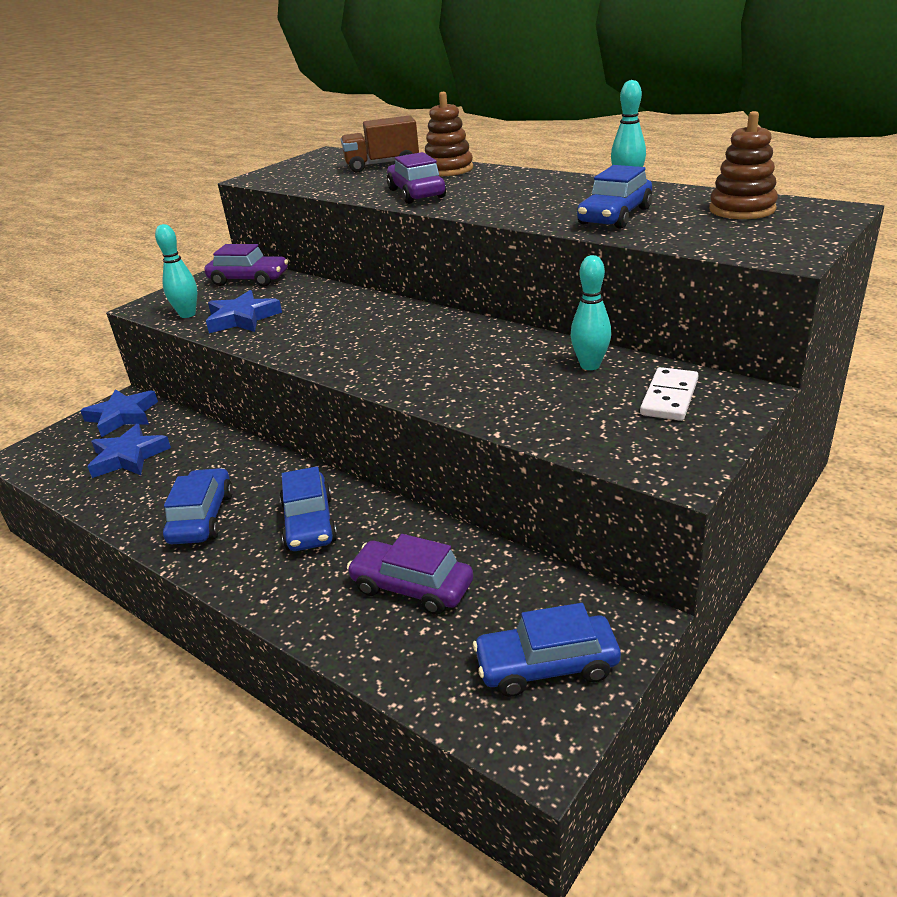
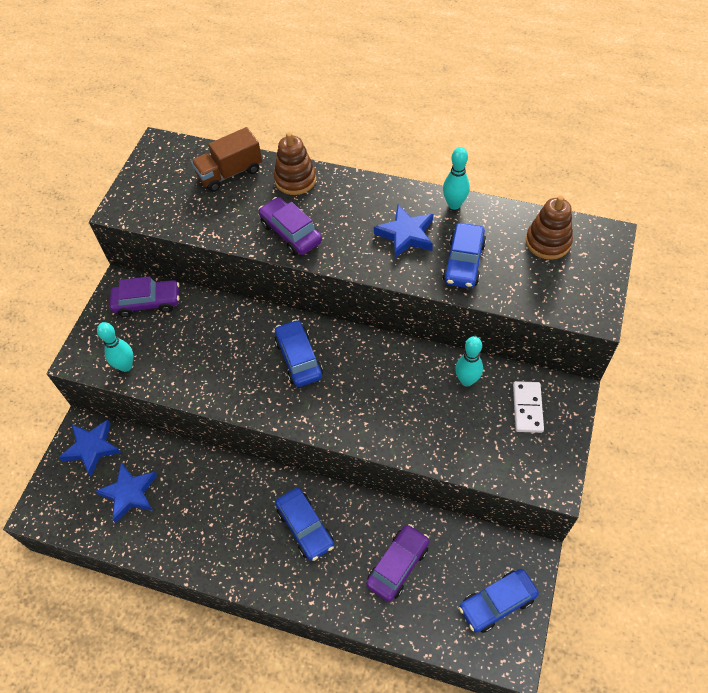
camera: 20 degrees left, 25 degrees up
(202, 517) = (227, 541): blue car -> blue car (299, 358)
(242, 318) = (178, 364): blue star -> blue star (406, 235)
(412, 587) = (398, 565): purple car -> purple car turned 120 degrees clockwise

